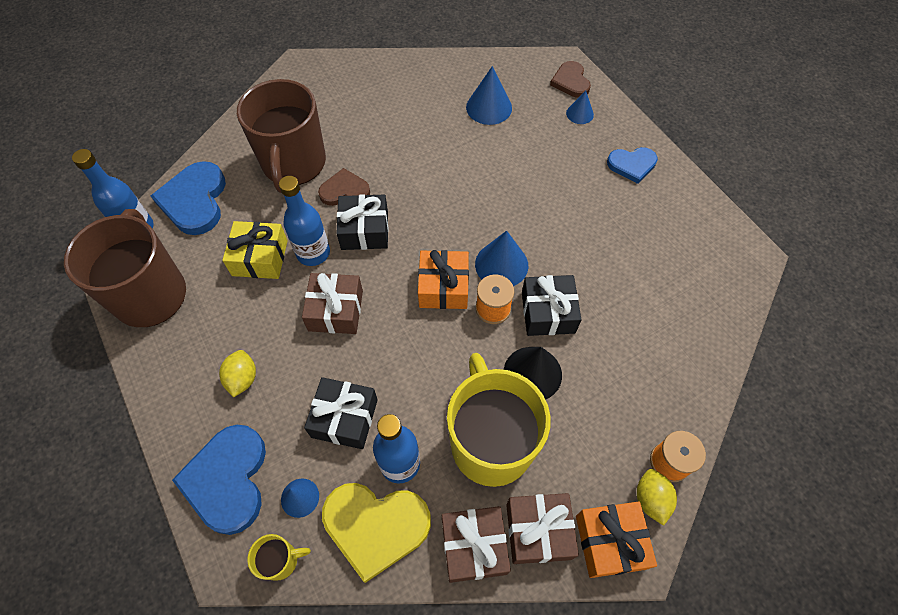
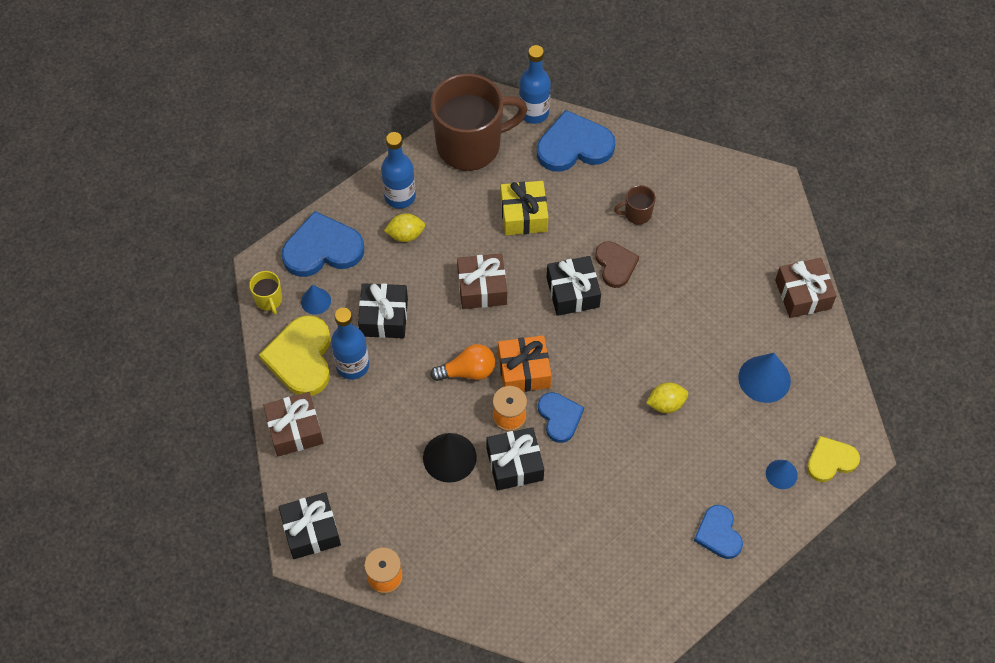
camera: 80 degrees right, 0 degrees up
(294, 164) = (637, 214): brown mug -> brown mug, size x0.41
(313, 253) = (538, 256): blue bottle -> blue bottle (400, 196)
(433, 340) = (468, 371): none -> orange light bulb
(491, 442) = (380, 431): yellow mug -> none
(501, 264) = (559, 417): blue cone -> blue heart
(538, 531) = (312, 476): brown gift -> brown gift (803, 294)
(570, 81) = (830, 460): brown heart -> yellow heart
(610, 542) = (311, 531): orange gift -> black gift
(650, 499) = (350, 562): yellow lemon -> yellow lemon (666, 404)

